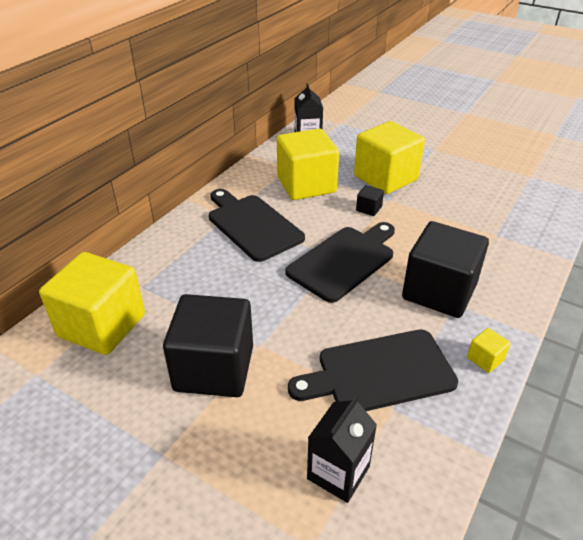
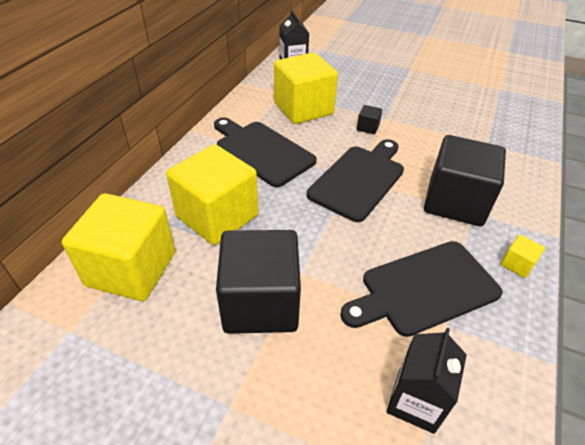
camera: 10 degrees left, 5 degrees up
(385, 178) = (374, 98): yellow cube -> yellow cube (217, 216)

